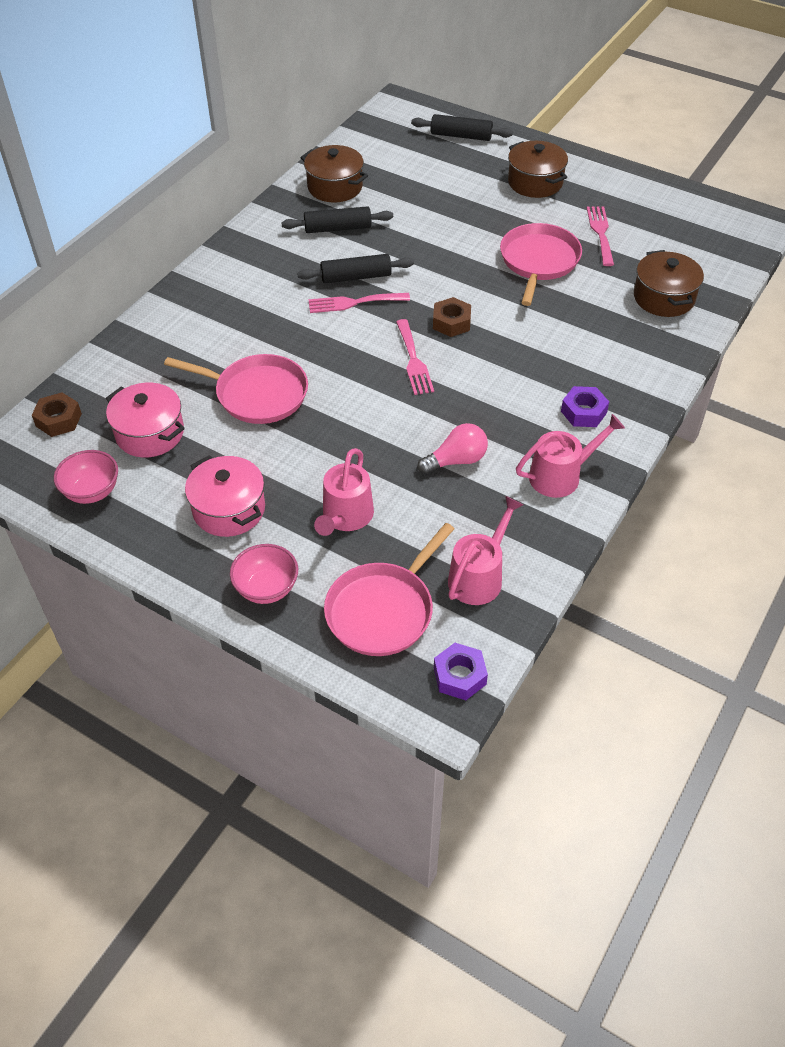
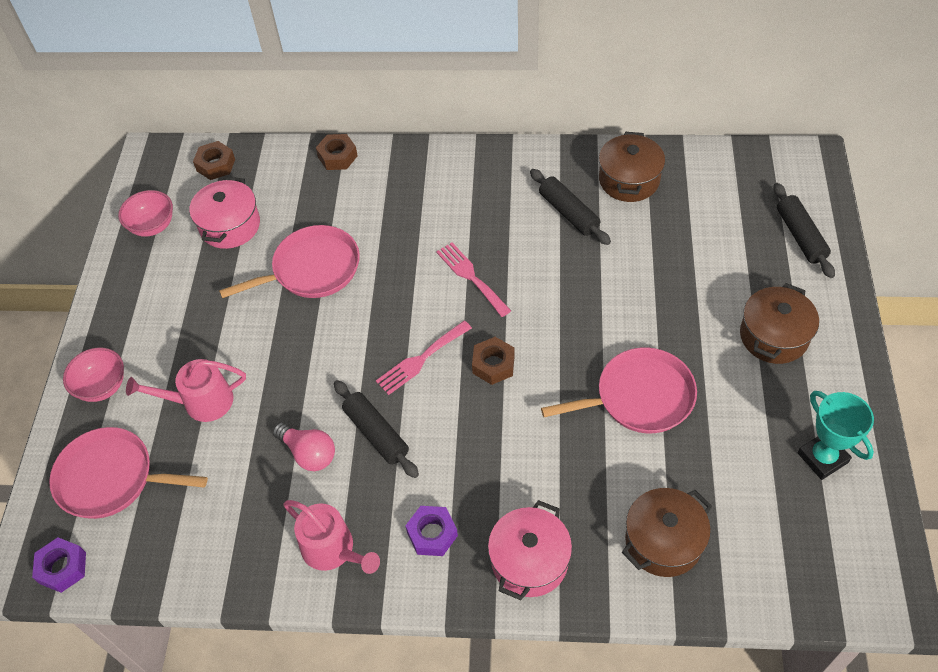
camera: 65 degrees right, 5 degrees up
(138, 334) = (337, 156): none -> brown nut
(229, 509) = (173, 319): pink pot -> pink pot (529, 561)
(257, 394) = (312, 269): pink pan -> pink pan turned 105 degrees counterclockwise
(356, 277) = (508, 260): black rolling pin -> black rolling pin (376, 433)
(479, 577) = (177, 534): pink watering can -> none
(600, 233) = (732, 434): pink fork -> none
(645, 204) = (822, 458): none -> turquoise trophy

